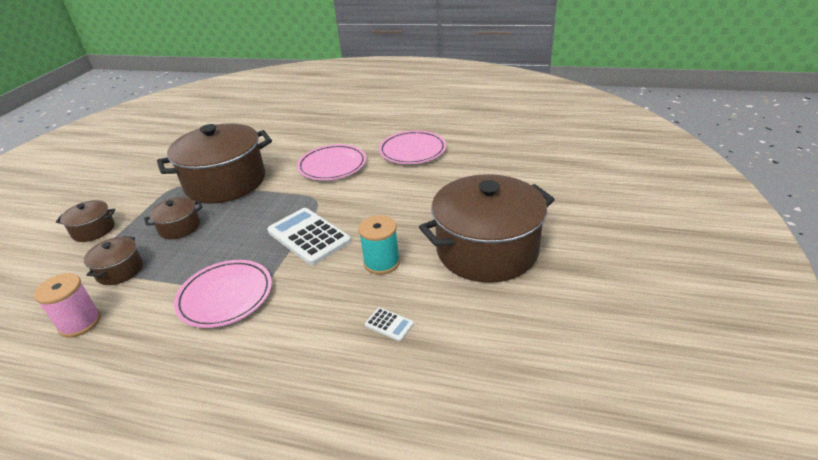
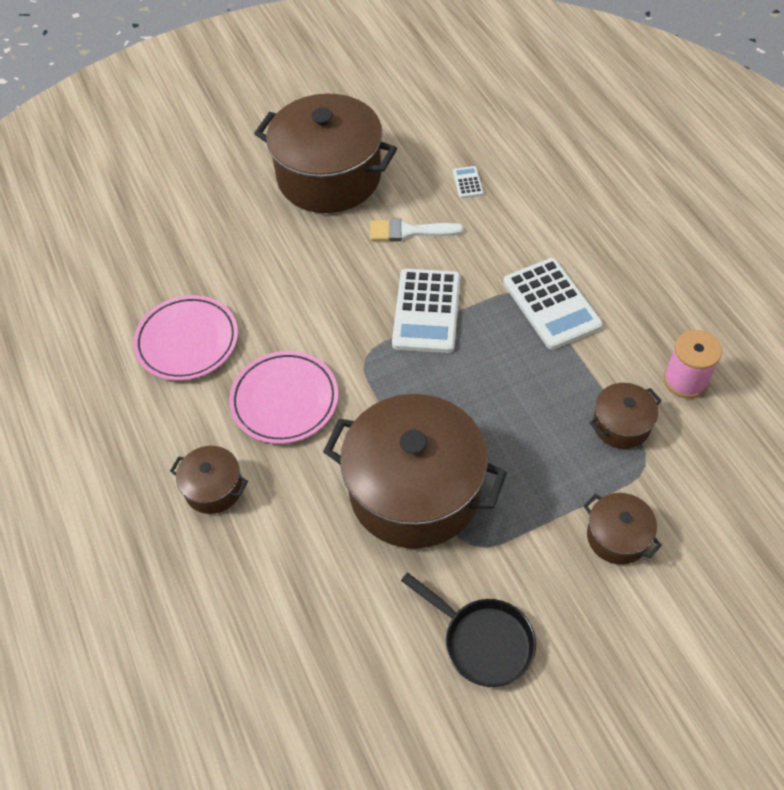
camera: 130 degrees left, 20 degrees up
(145, 171) = (482, 641): none -> black pan
(179, 227) = (525, 445): brown pot -> brown pot (213, 488)
(225, 296) = (551, 304): pink plate -> white calculator
(382, 262) = (409, 231): turquoise spool -> white brush

